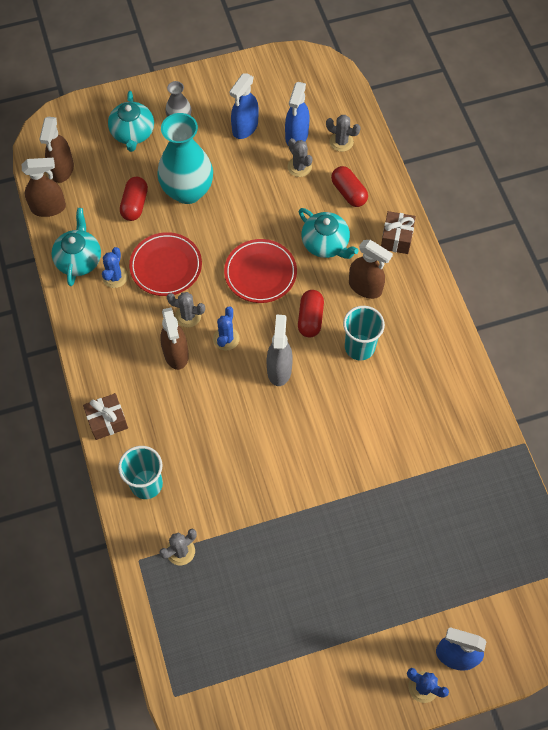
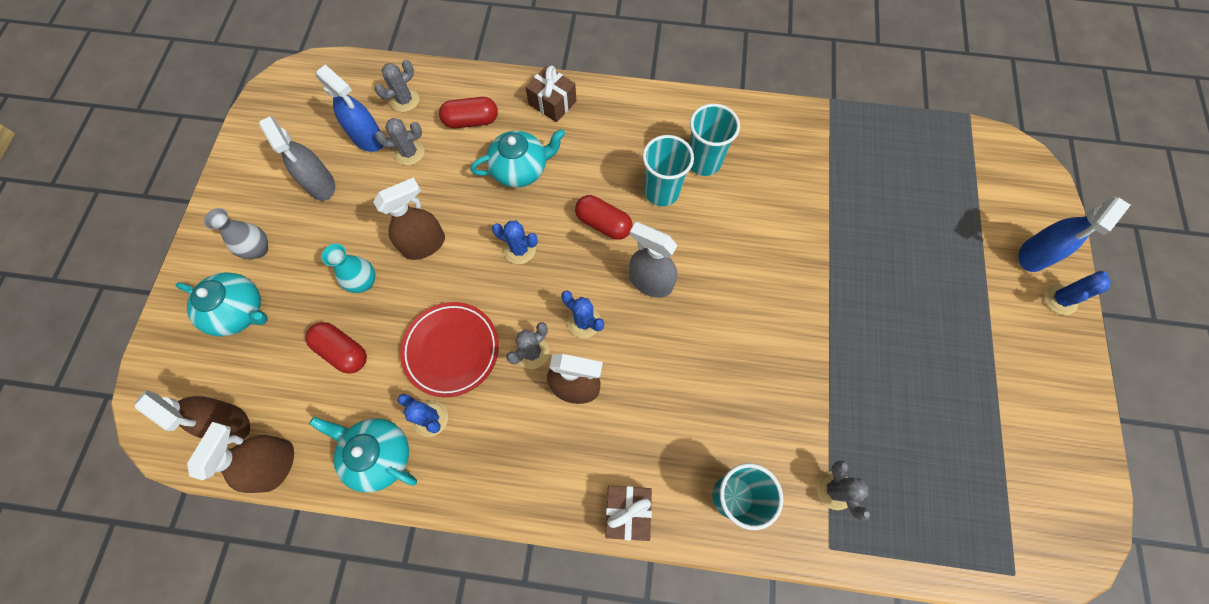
camera: 65 degrees left, 5 degrees up
(187, 191) = (364, 282): turquoise vase -> turquoise vase, size x0.49
(245, 127) = (320, 184): blue spray bottle -> grey spray bottle
(260, 273) = (520, 249): red plate -> blue cactus
(365, 287) = (593, 155): brown spray bottle -> brown spray bottle (424, 245)
(403, 367) = (703, 162): none -> turquoise cup

